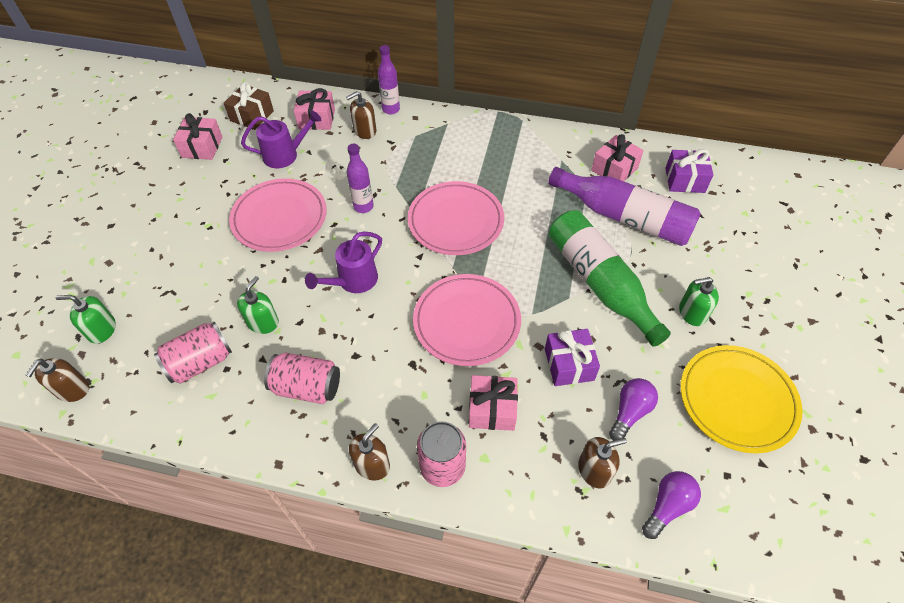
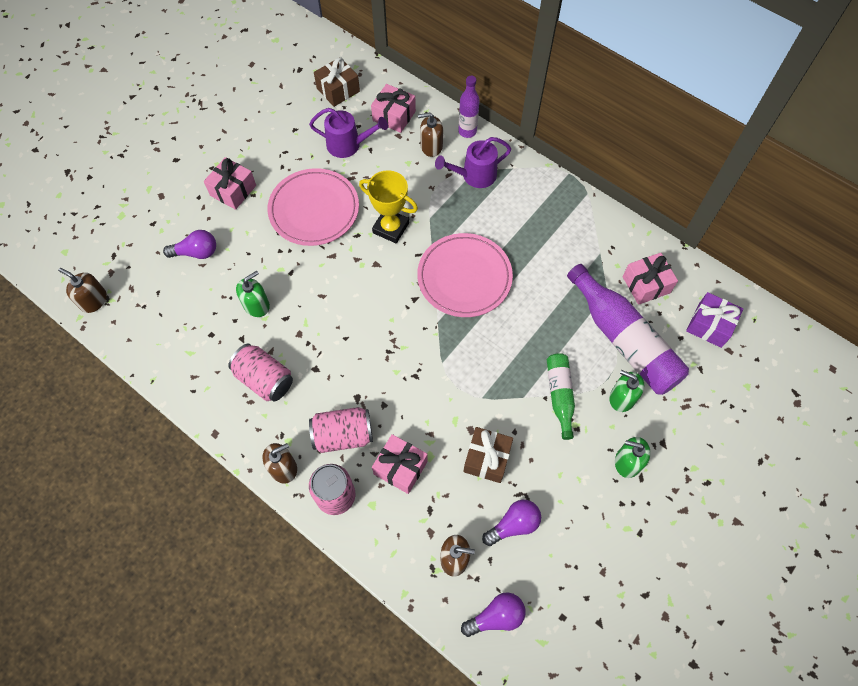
camera: 25 degrees right, 10 degrees up
(72, 389) = (93, 300): brown soap dispenser -> brown soap dispenser turned 75 degrees clockwise
(102, 330) = (133, 257): green soap dispenser -> green soap dispenser (622, 398)
(173, 299) = (196, 252): none -> purple light bulb
(200, 362) = (194, 320): pink can -> pink can (343, 435)
(202, 147) = (281, 108): pink gift -> pink gift (233, 190)
(353, 281) = (346, 299): purple watering can -> purple watering can (474, 176)
(363, 206) = (390, 228): purple bottle -> yellow trophy
(466, 322) = (421, 380): pink plate -> none
(569, 364) = (487, 458): purple gift -> brown gift
(599, 283) = (559, 395): green bottle -> green bottle, size x0.54
(737, 400) = (614, 559): yellow plate -> none

